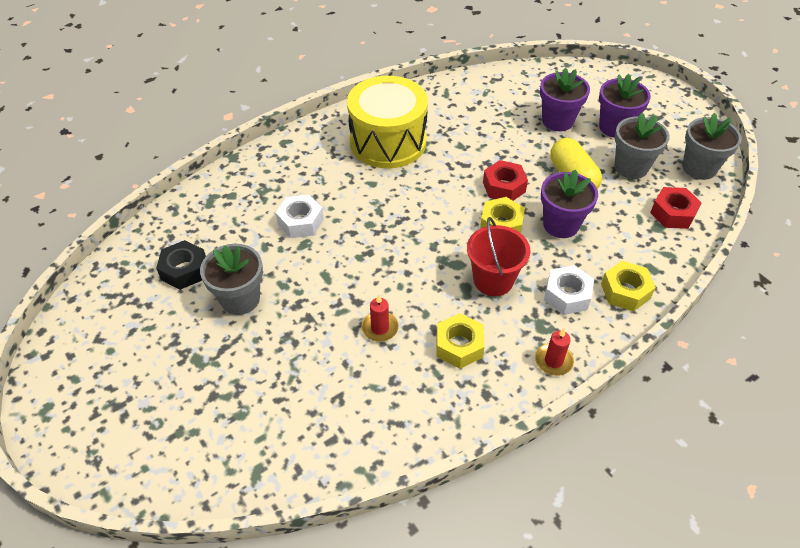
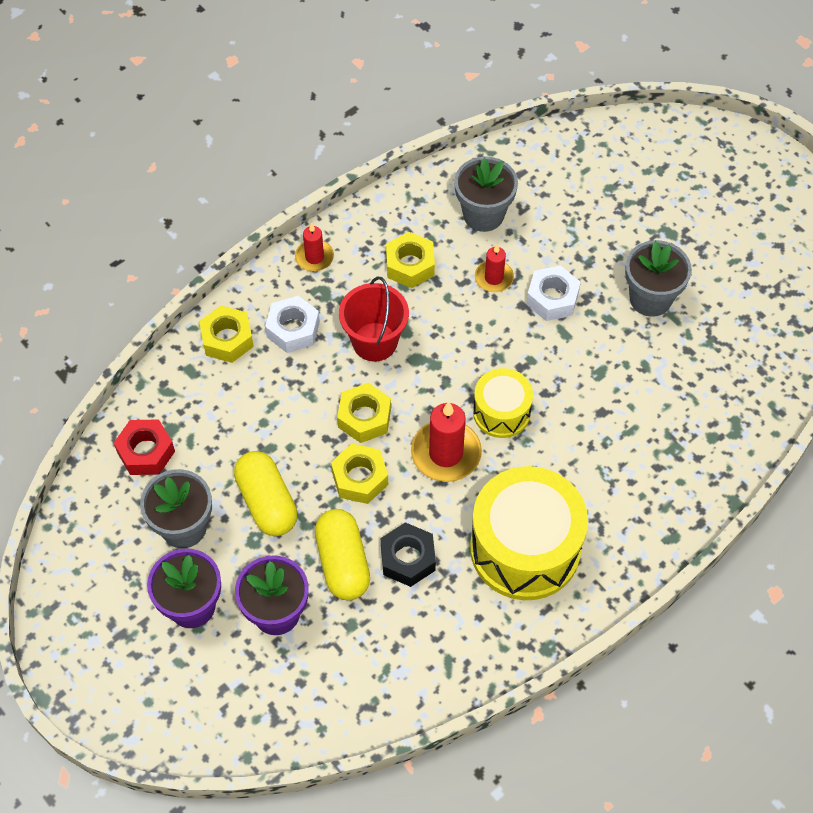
camera: 175 degrees right, 10 degrees up
(184, 270) = (726, 328): black nut -> black nut (408, 559)
(300, 222) = (612, 403): white nut -> white nut (552, 298)
(390, 221) = (501, 412): none -> yellow drum
(438, 198) = (446, 453): none -> red candle
(504, 187) = (360, 478): red nut -> yellow nut
(514, 142) = (343, 562): none -> yellow capsule
(561, 225) = (290, 423): purple flower pot -> none
(699, 168) = (89, 533): grey flower pot -> grey flower pot (483, 215)

